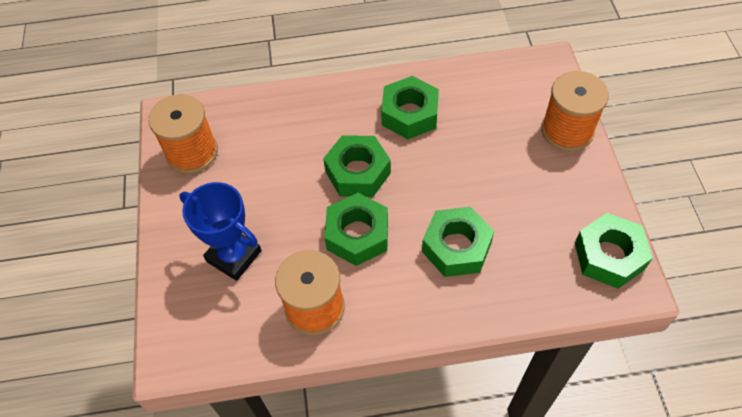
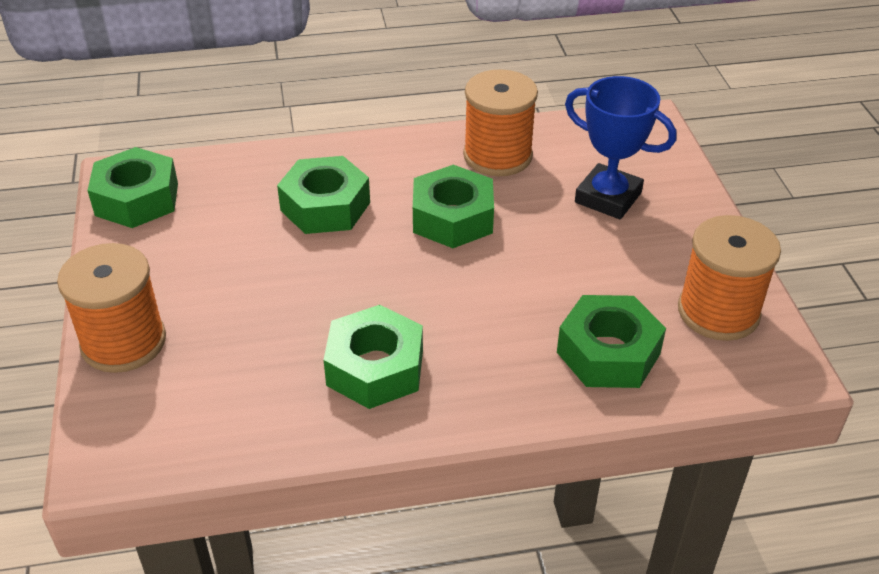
camera: 175 degrees right, 15 degrees down
(358, 172) = (457, 286): green nut -> green nut (608, 353)

